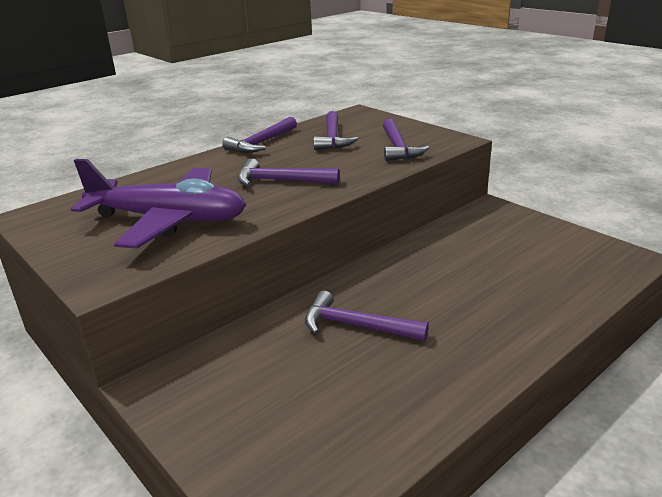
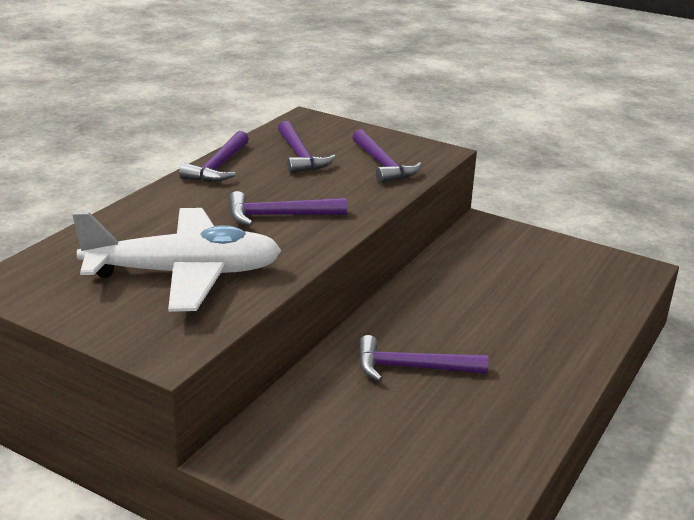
camera: 20 degrees left, 0 degrees up
(168, 220) = (184, 274): purple plane -> white plane

